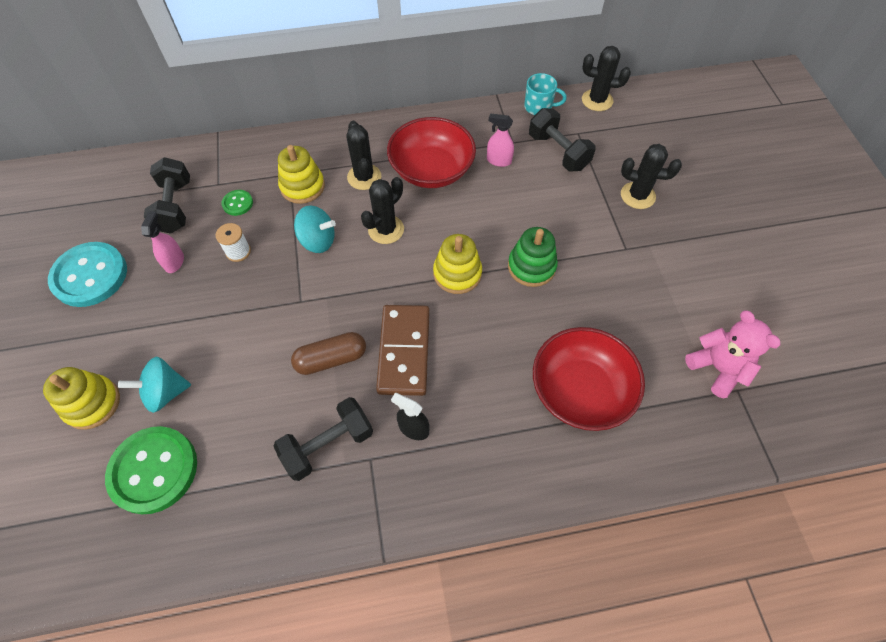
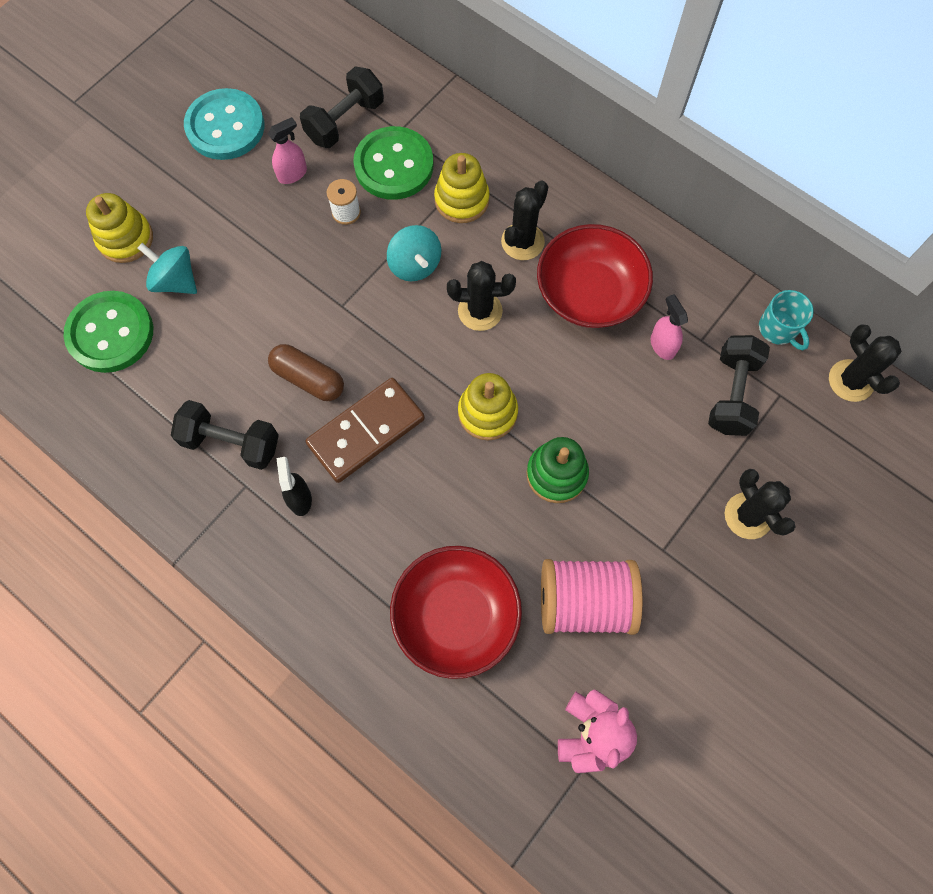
camera: 50 degrees right, 10 degrees up
(237, 203) = (394, 165): green button -> green button, size x2.21
(627, 311) = (584, 601): none -> pink spool

